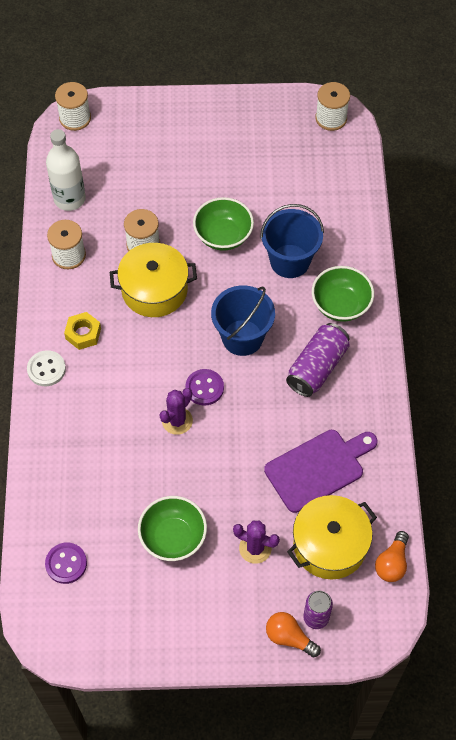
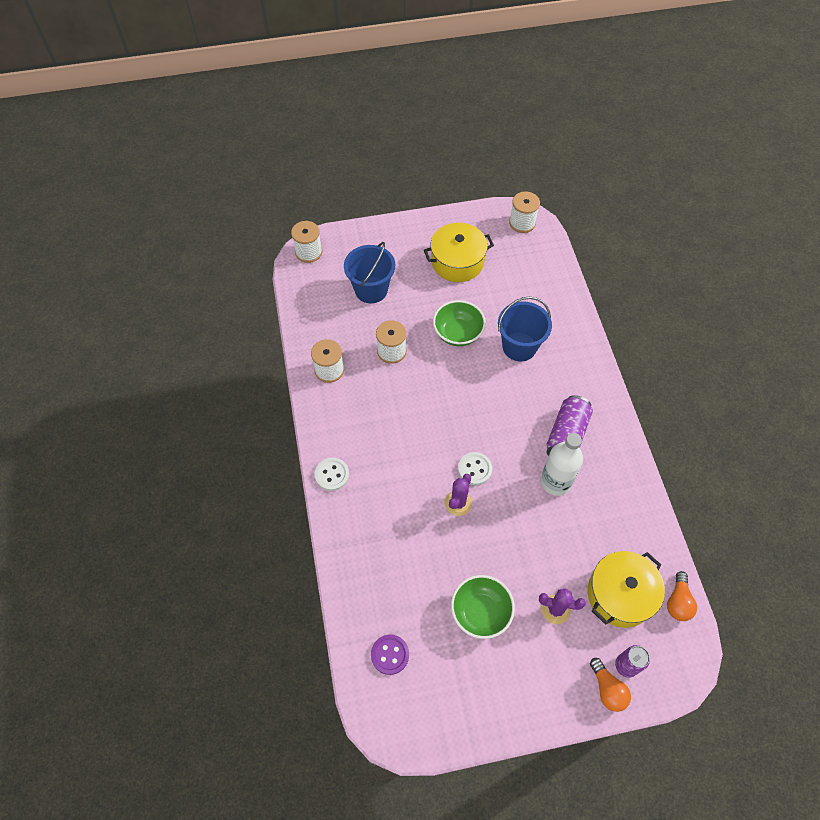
camera: 10 degrees left, 0 degrees up
(69, 199) = (319, 321): white bottle -> white bottle (555, 482)
(83, 334) = (357, 437): yellow nut -> none
(154, 290) = (410, 389): yellow pot -> yellow pot (457, 262)
(204, 388) = (474, 469): purple button -> white button
(242, 337) = (496, 419): blue bucket -> blue bucket (371, 290)
(289, 637) = (607, 689): orange light bulb -> orange light bulb turned 135 degrees counterclockwise
(318, 468) = (591, 526): purple cutting board -> none
(340, 305) = (572, 378): green bowl -> none

